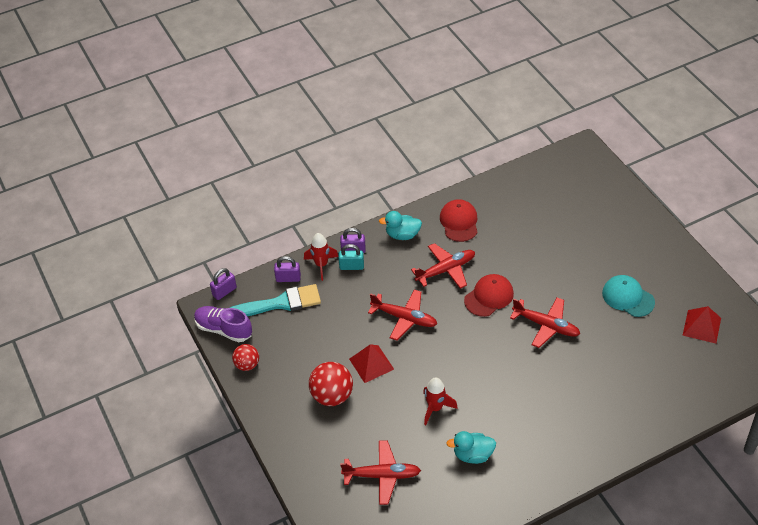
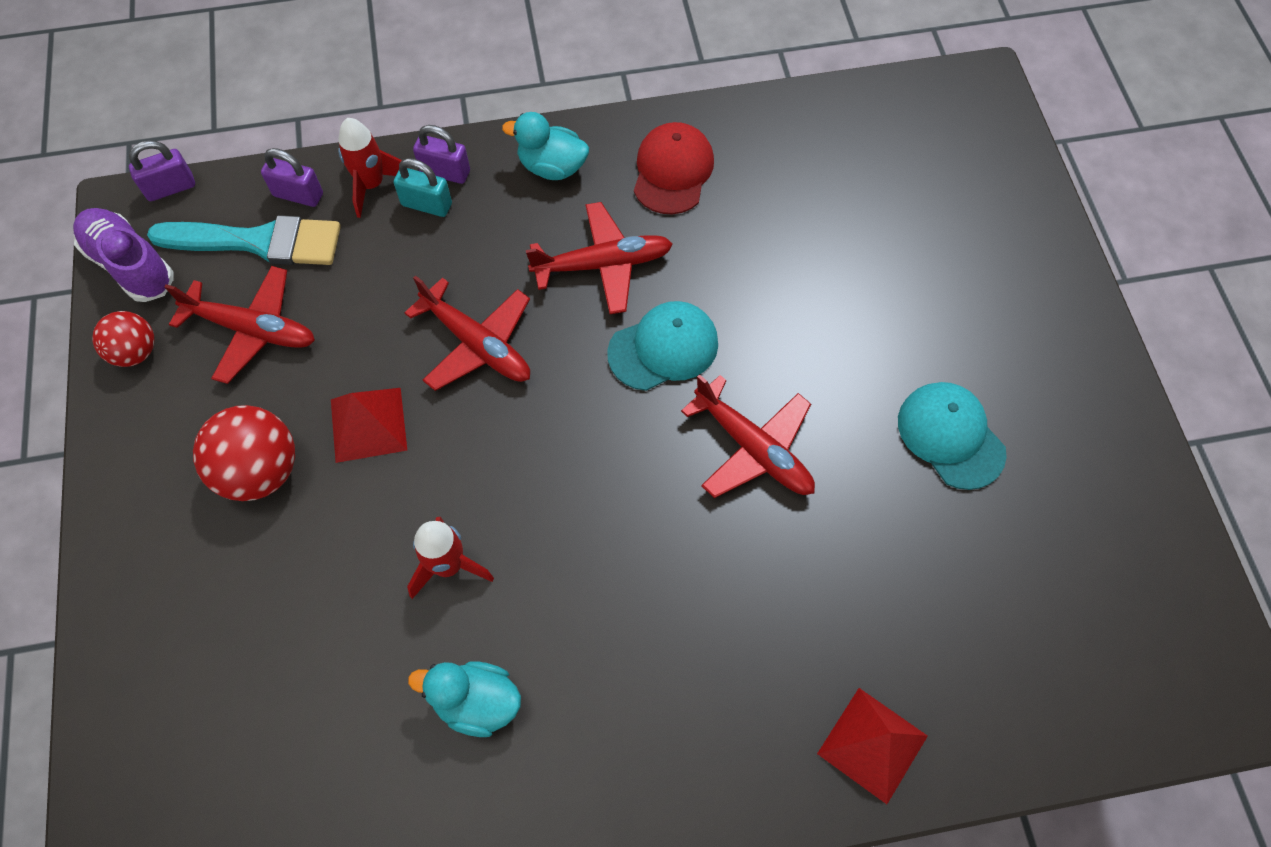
camera: 15 degrees right, 15 degrees up
(382, 475) = (272, 688): red plane -> red plane (252, 330)
(489, 297) = (663, 348): red cap -> turquoise cap
(701, 326) = (1087, 553): red pyramid -> red pyramid (872, 744)

